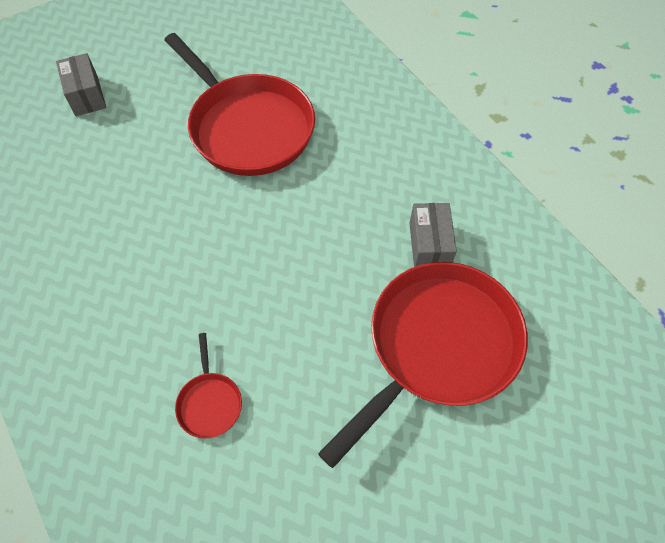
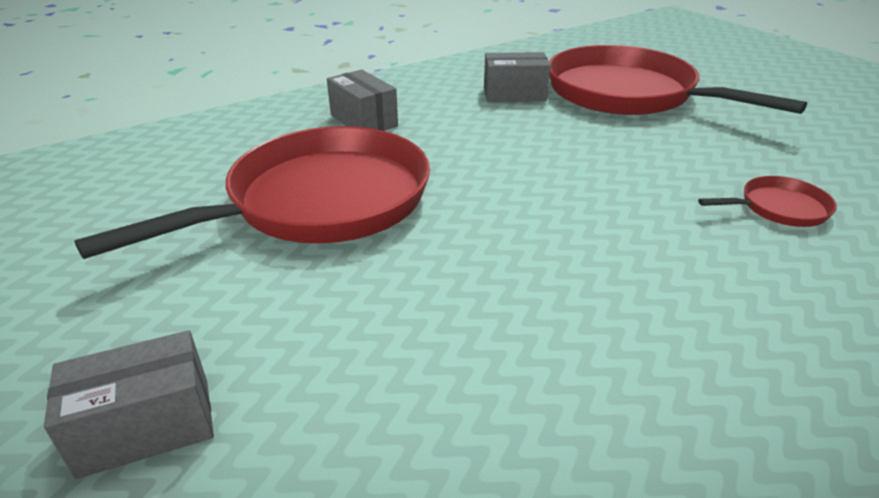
camera: 90 degrees left, 25 degrees down
(368, 140) = (364, 121): none -> grey box

